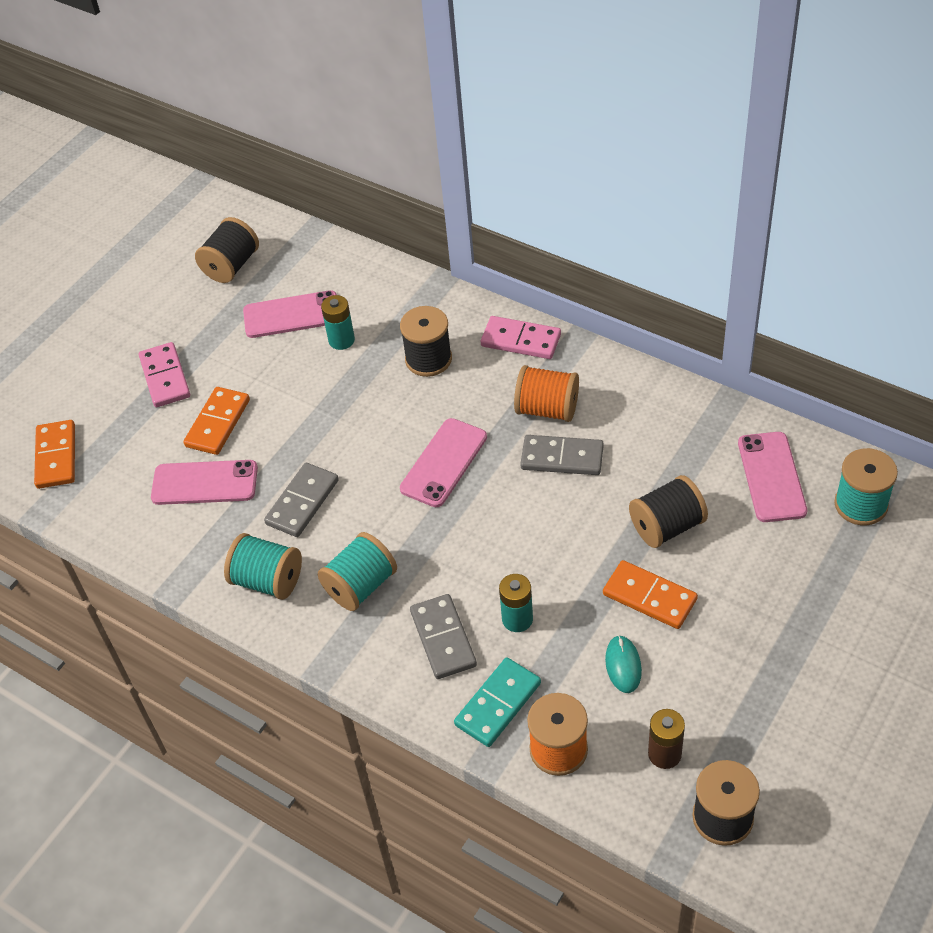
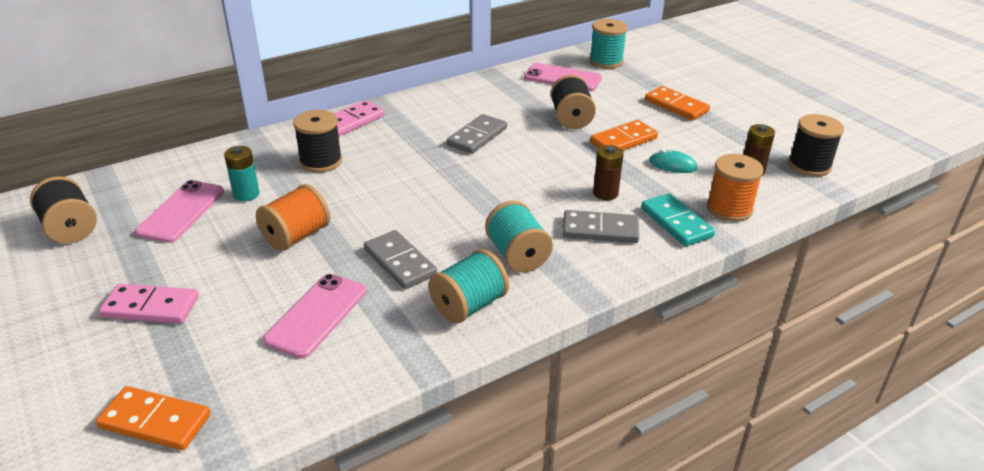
camera: 70 degrees left, 15 degrees down
(218, 423) = (253, 287): orange domino -> orange domino (676, 106)
(444, 463) = (431, 183): pink phone -> none
(517, 619) = (605, 193): turquoise battery -> brown battery
(547, 409) = (427, 130): orange spool -> orange spool (296, 236)

